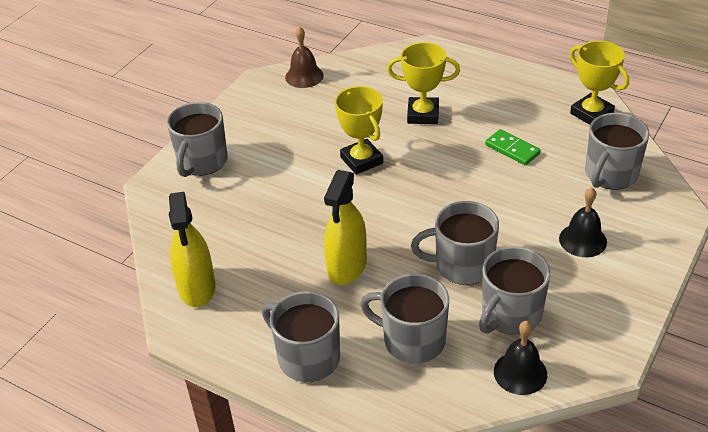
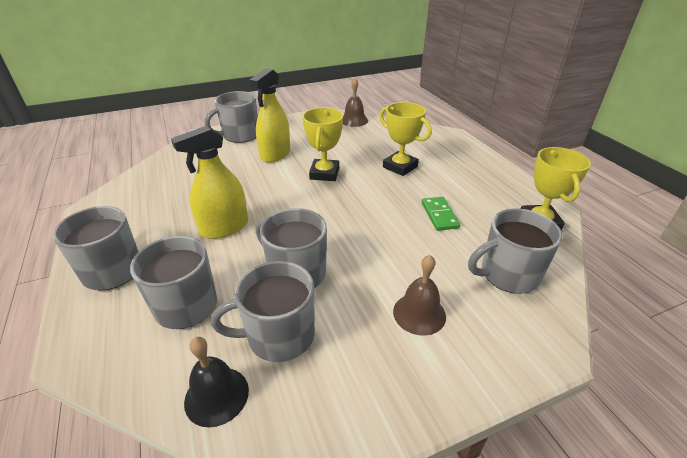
camera: 35 degrees right, 5 degrees down
(197, 288) = (134, 192): yellow spray bottle -> yellow spray bottle (275, 154)
(582, 240) = (419, 313): black bell -> brown bell

